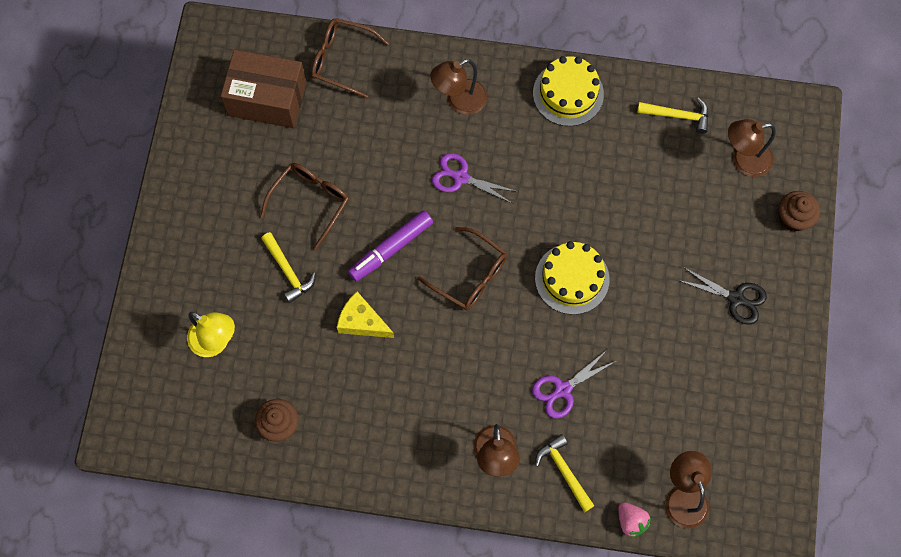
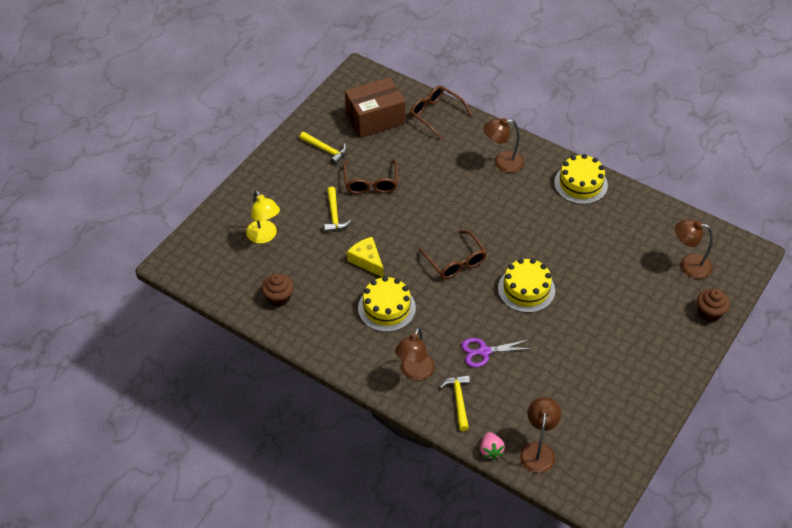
camera: 25 degrees right, 20 degrees down
(267, 99) = (375, 118): brown box -> brown box turned 60 degrees counterclockwise
(310, 202) = (371, 183): brown glasses -> brown glasses turned 120 degrees clockwise
(391, 249) = (410, 227): purple marker -> none
(419, 380) = (386, 308): none -> yellow cake
(460, 177) = (479, 204): purple scissors -> none
(678, 116) = (653, 223): yellow hammer -> yellow hammer (325, 150)
(736, 299) = (641, 345): black scissors -> none

